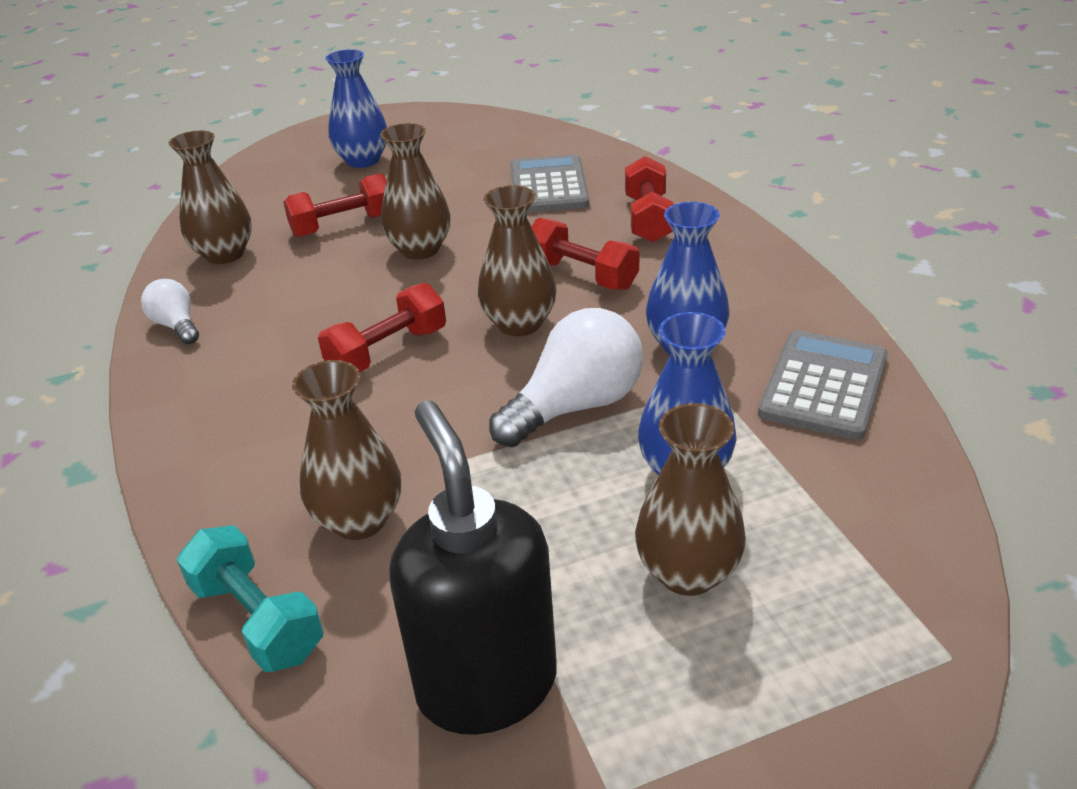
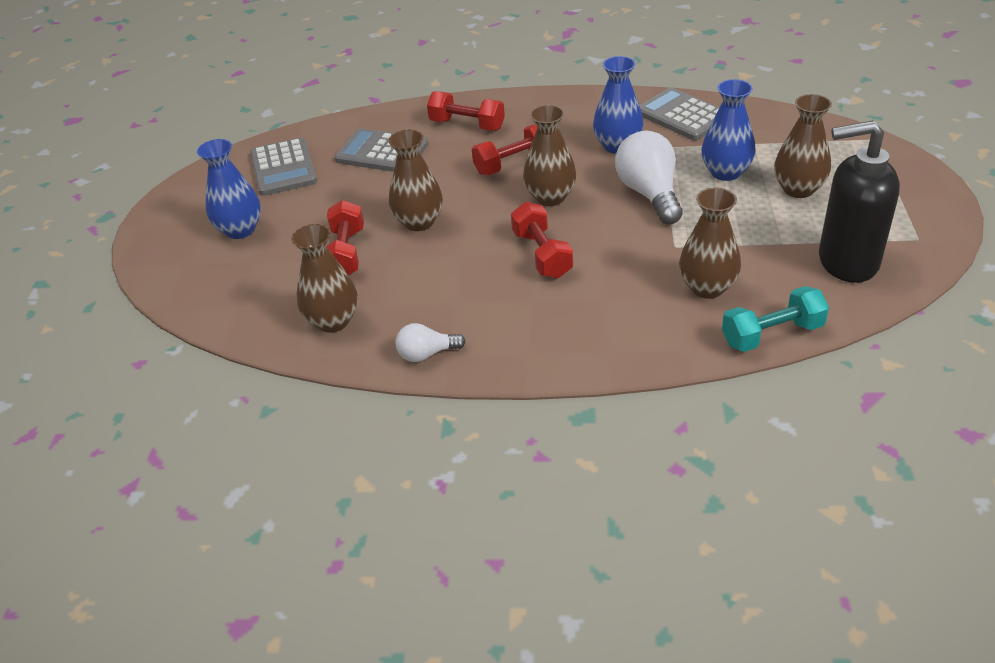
camera: 65 degrees left, 5 degrees up
(483, 146) = (283, 168): none -> grey calculator

